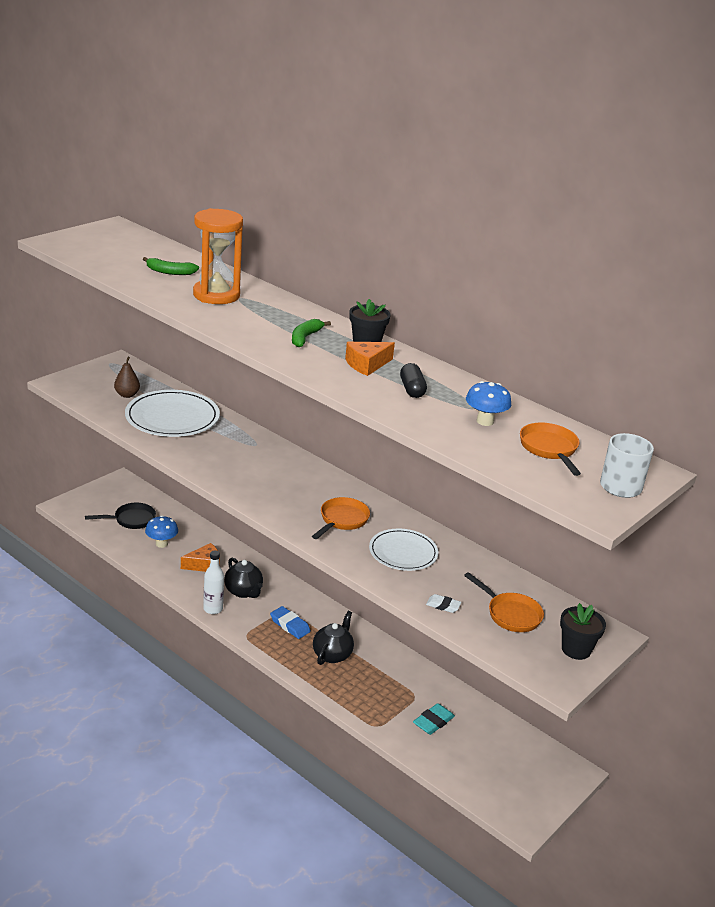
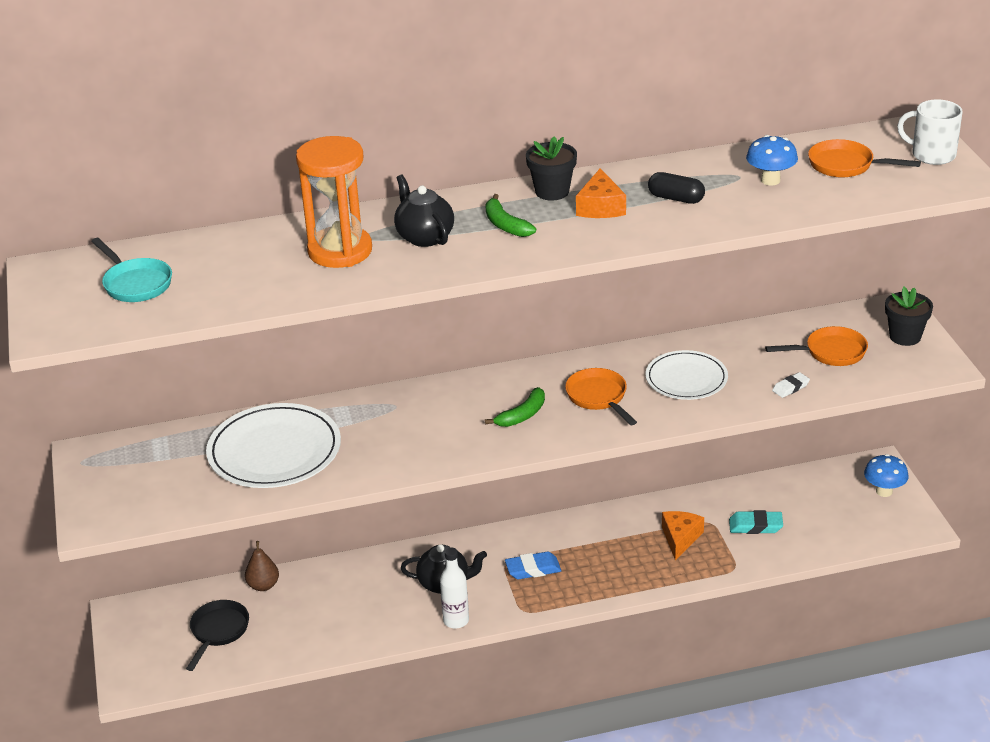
camera: 50 degrees left, 5 degrees up
(123, 250) = (135, 284): none -> turquoise pan
(127, 395) = (182, 472): brown pear -> brown pear (263, 585)
(161, 544) = (293, 621): blue mushroom -> blue mushroom (884, 491)
(170, 272) = (240, 266): green banana -> green banana (522, 415)
(204, 565) = (368, 598): orange cheese -> orange cheese (680, 538)
(332, 654) = (605, 555): black teapot -> black teapot (424, 237)
(433, 722) = (755, 526): turquoise eraser -> turquoise eraser turned 75 degrees counterclockwise

